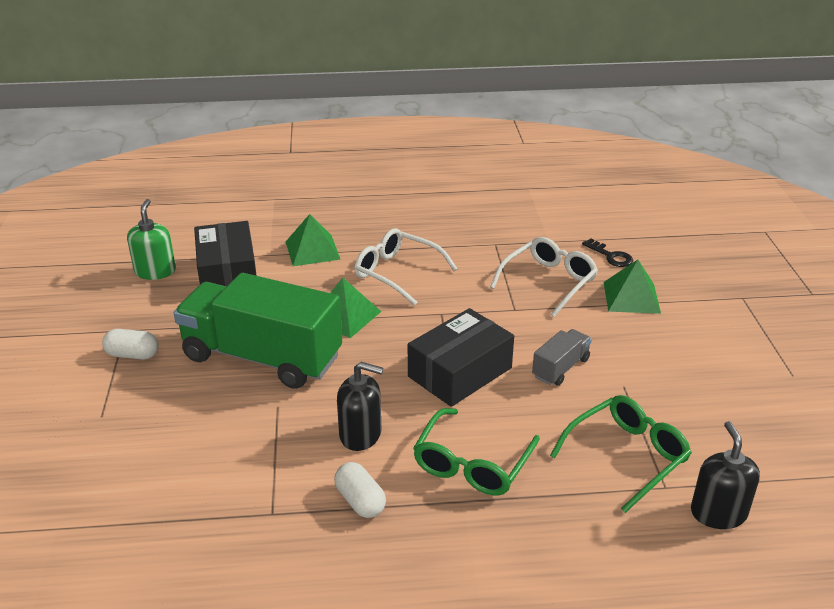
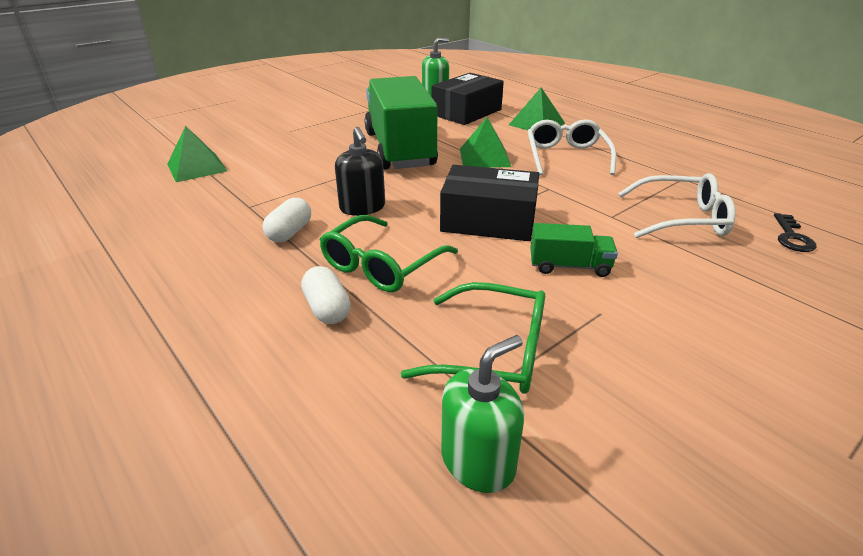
camera: 55 degrees right, 0 degrees up
(132, 355) = (352, 118): white capsule -> white capsule (327, 309)
(472, 463) = (382, 265): green glasses -> green glasses turned 45 degrees counterclockwise
(560, 368) = (569, 266): grey truck -> green truck
(631, 297) = (751, 270): green pyramid -> green pyramid (197, 167)
(718, 513) = (478, 461): black soap dispenser -> green soap dispenser

